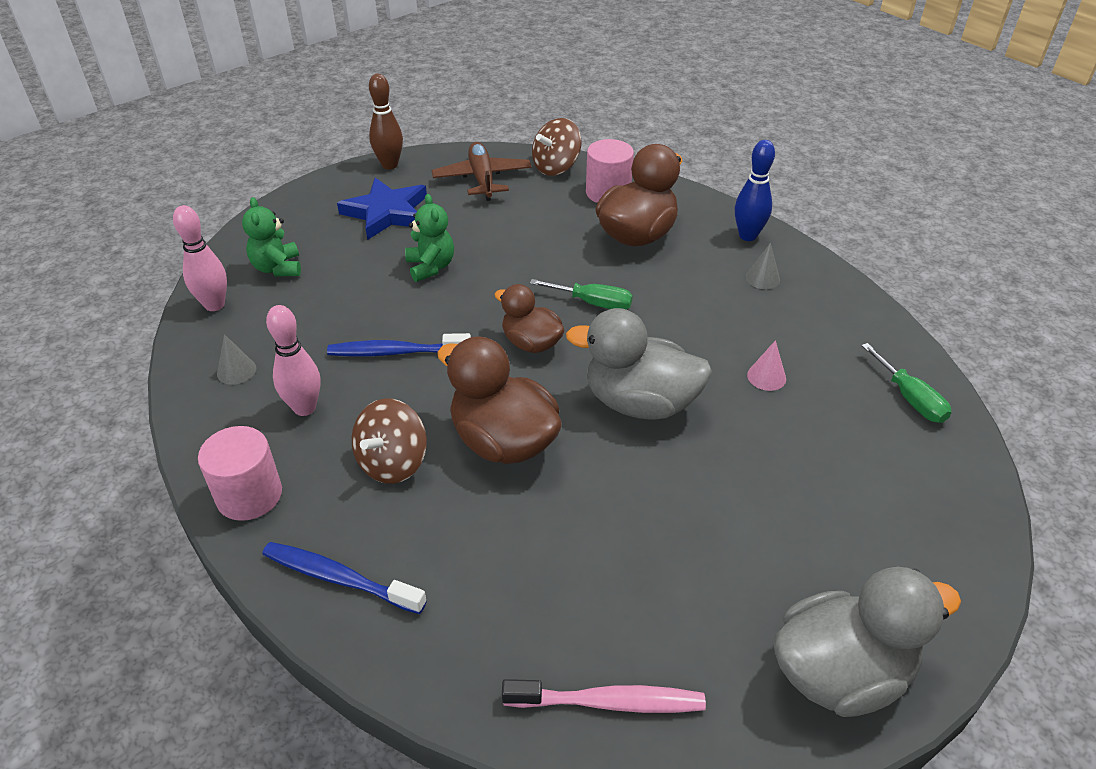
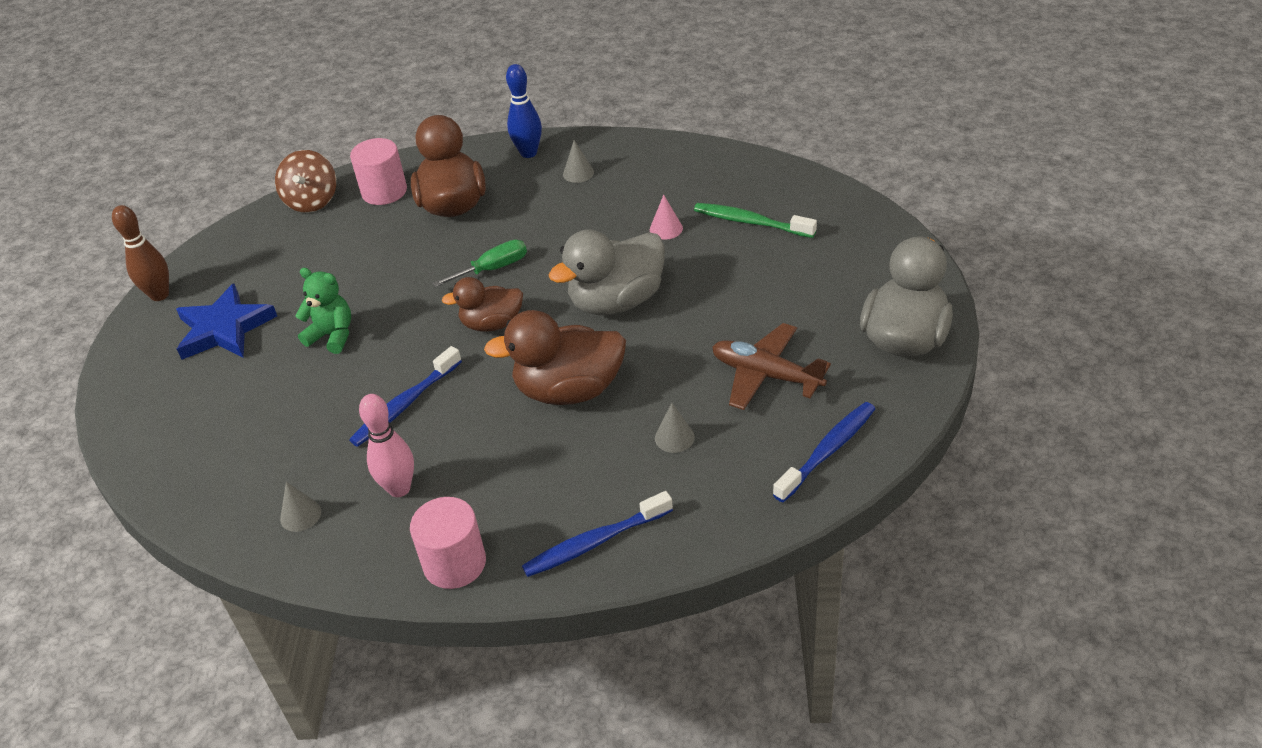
camera: 45 degrees left, 0 degrees up
(214, 305) = (193, 496): pink bowling pin -> none
(277, 268) = (200, 432): green teddy bear -> none
(393, 462) = (519, 461): brown spinning top -> none
(482, 179) = (264, 249): brown plane -> brown plane (766, 375)
(514, 555) = (674, 437): none -> grey cone
(609, 702) = (828, 451): pink toothbrush -> blue toothbrush
(849, 430) = (750, 222): none -> green toothbrush
(910, 398) = (756, 180): green screwdriver -> none

